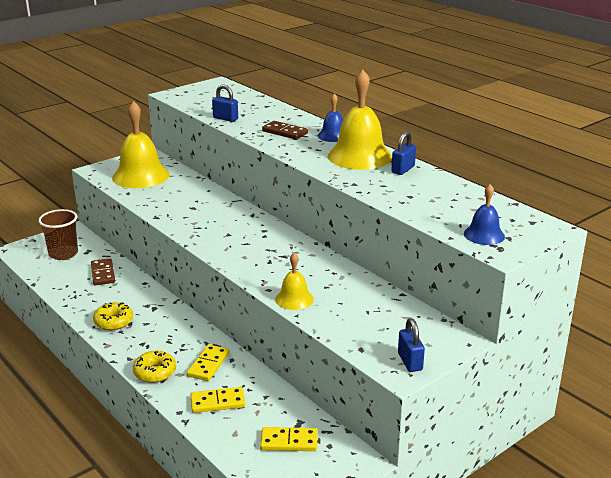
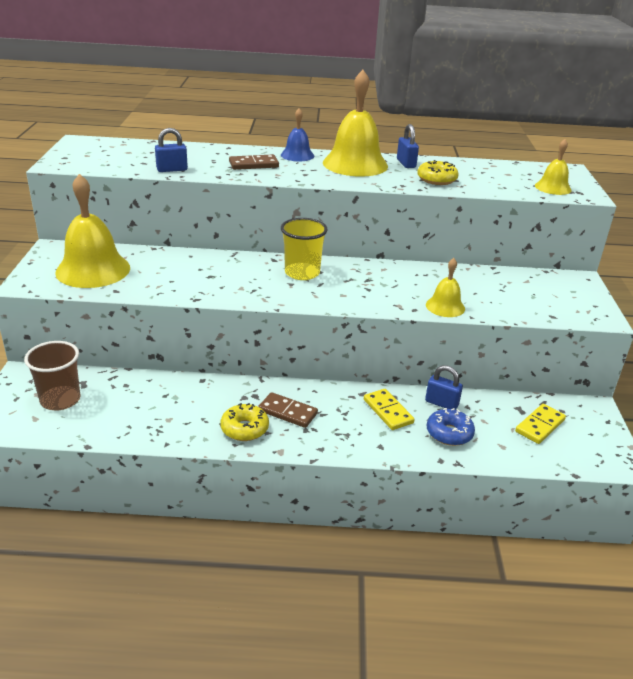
camera: 50 degrees left, 5 degrees up
(103, 274) = (145, 394): brown domino -> brown domino (288, 412)
(155, 372) = (363, 445): yellow donut -> yellow donut (436, 179)
(217, 402) = (449, 433): yellow domino -> blue donut
(250, 231) = (302, 273): none -> yellow cup
(410, 362) = (590, 307): blue padlock -> blue padlock (441, 403)
(484, 235) = (553, 187): blue bell -> yellow bell

